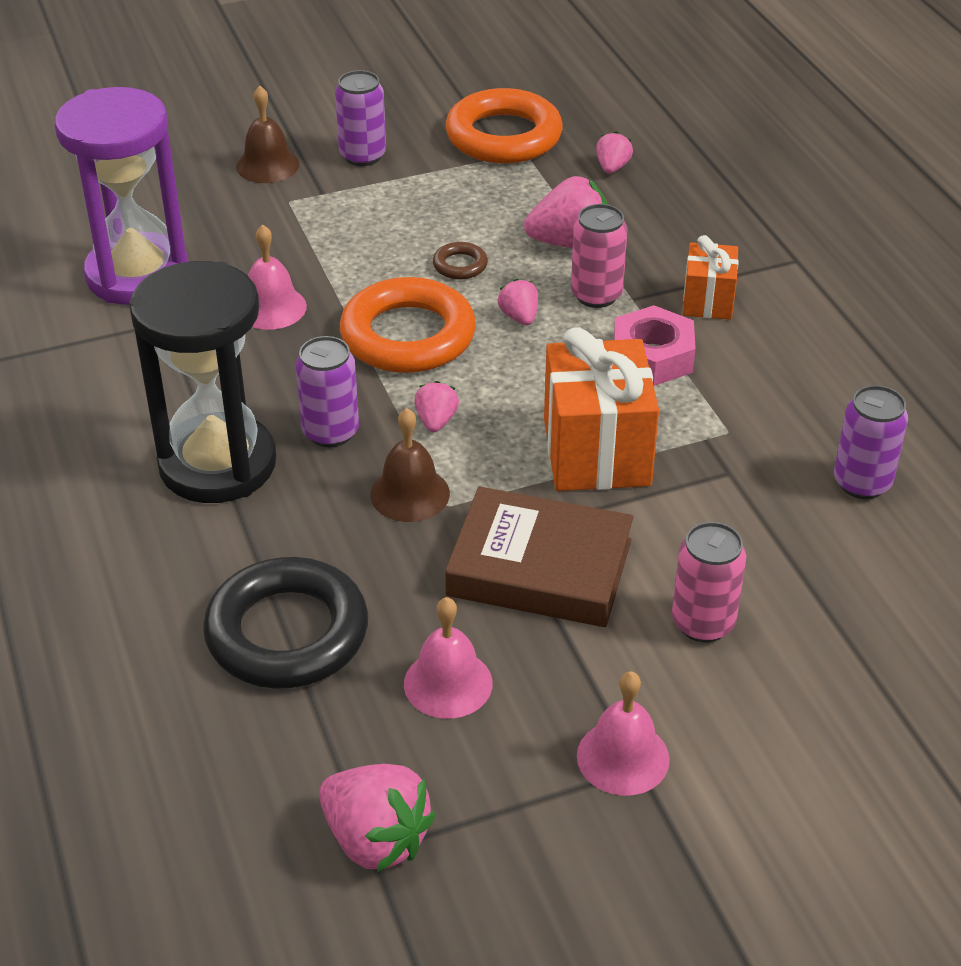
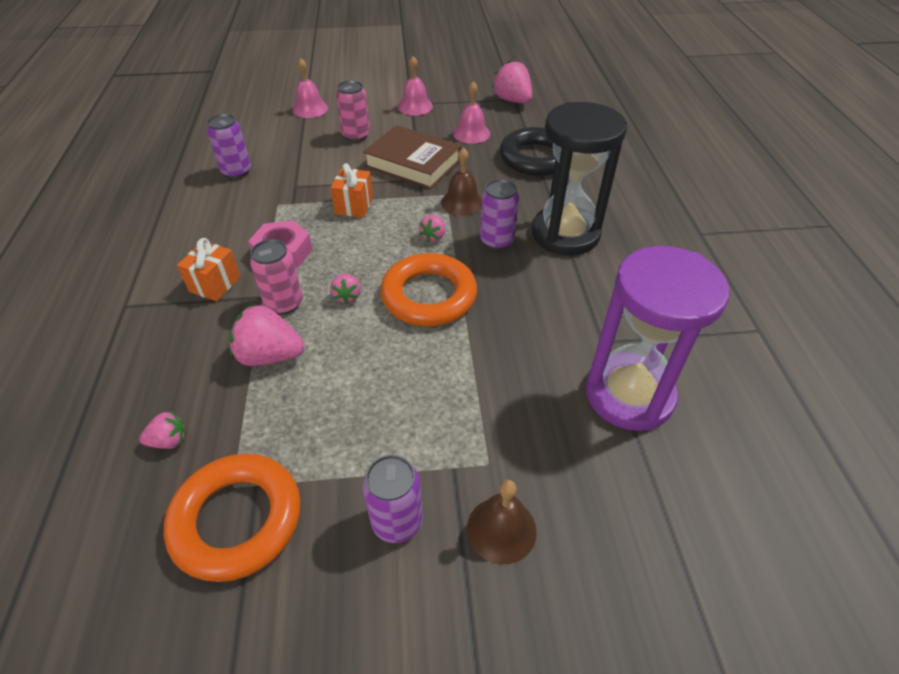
camera: 165 degrees left, 5 degrees up
(271, 307) = (521, 338): pink bell -> pink bell (310, 109)
(460, 265) = (366, 350): brown ring -> none
(596, 452) = (354, 206): orange gift -> orange gift, size x0.56
(612, 167) = (169, 441): pink strawberry -> pink strawberry turned 135 degrees counterclockwise

